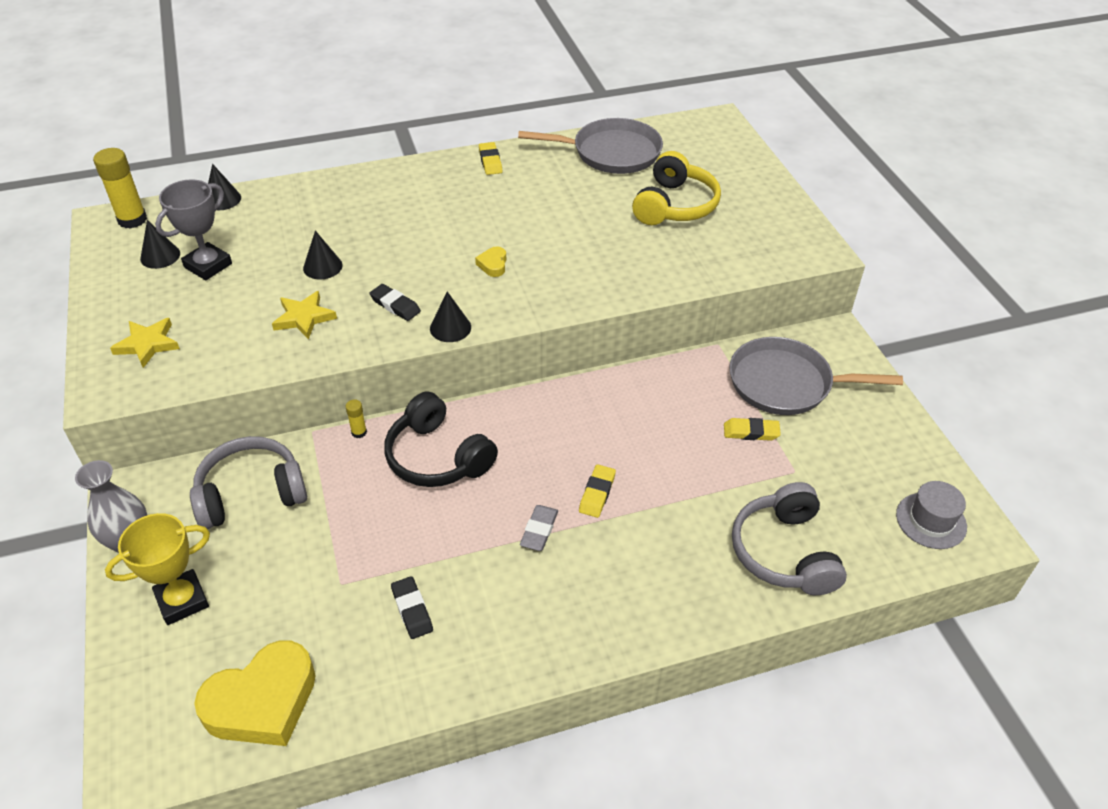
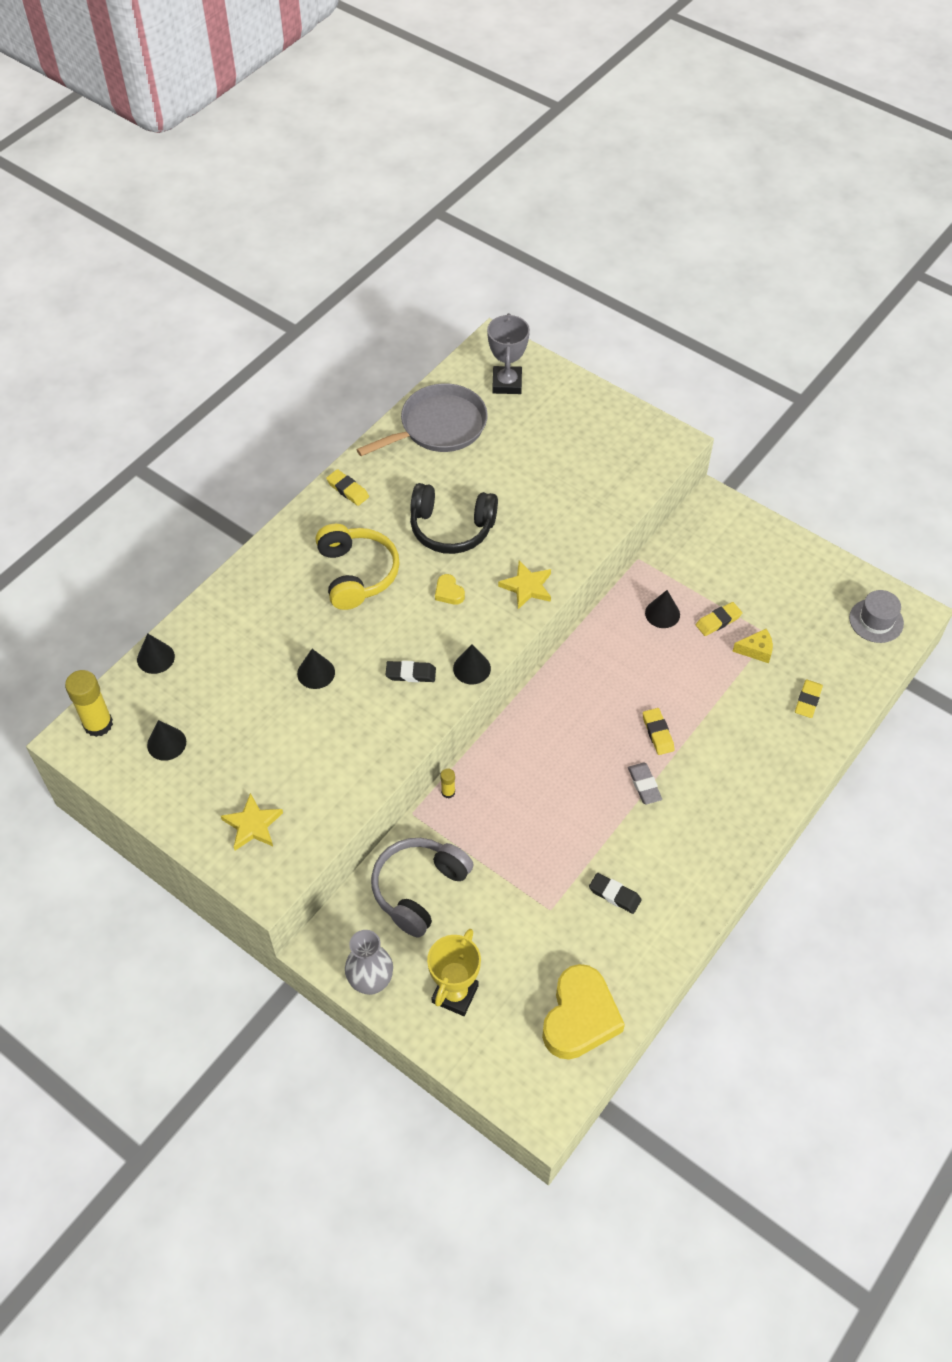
camera: 35 degrees left, 10 degrees up
(208, 265) = (219, 728): grey trophy -> grey trophy (507, 383)
(304, 318) = (351, 727): yellow star -> yellow star (527, 587)
(437, 457) = (524, 775): black headphones -> black headphones (451, 528)
(674, 205) = (535, 456): yellow headphones -> yellow headphones (356, 574)
(699, 398) = (662, 613): none -> black cone
(768, 477) = (756, 650): none -> yellow cheese
(784, 552) = (807, 700): grey headphones -> yellow eraser
(785, 383) = (710, 566): grey pan -> none

